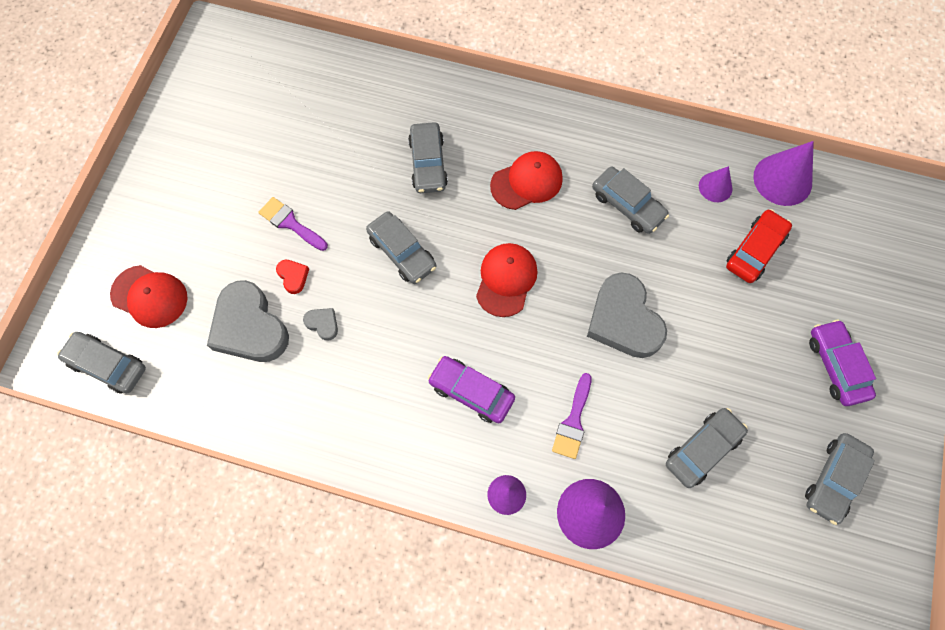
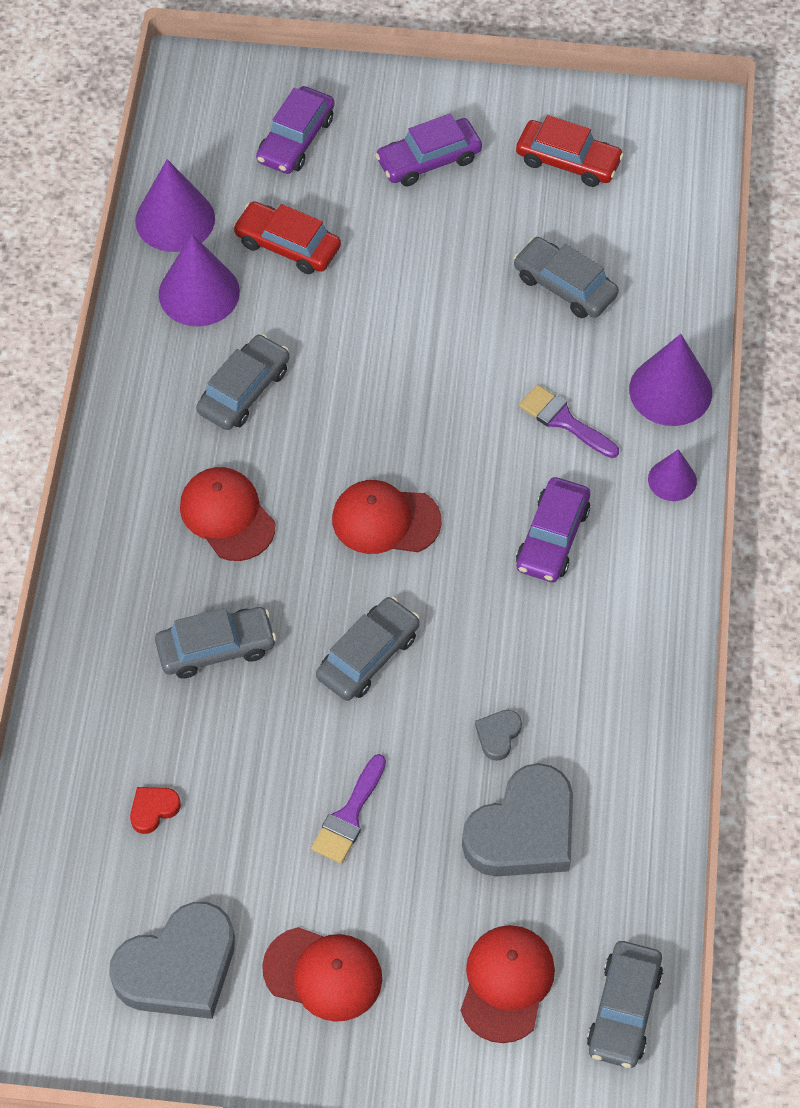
camera: 100 degrees left, 10 degrees down
(191, 193) = (323, 974): none -> red cap
(293, 277) = (434, 791): red heart -> red heart (153, 810)
(573, 421) = (563, 420): purple brush -> purple brush turned 150 degrees counterclockwise
(624, 320) = (415, 379): grey heart -> grey heart (178, 968)
(715, 187) = (199, 293): purple cone -> purple cone, size x1.74
(834, 479) = (568, 161): grey car -> red car
(858, 270) = (296, 139): none -> purple car

